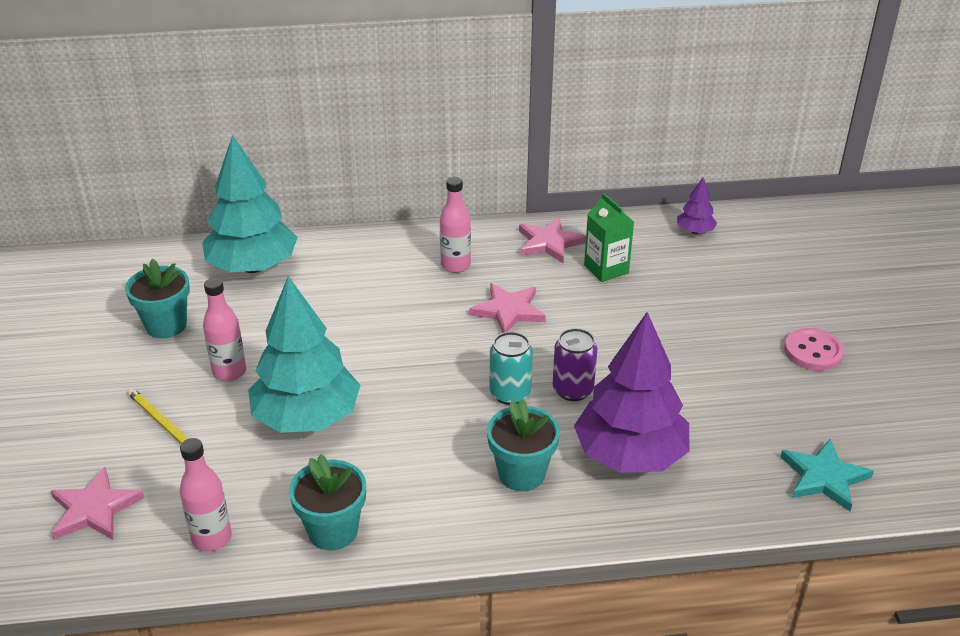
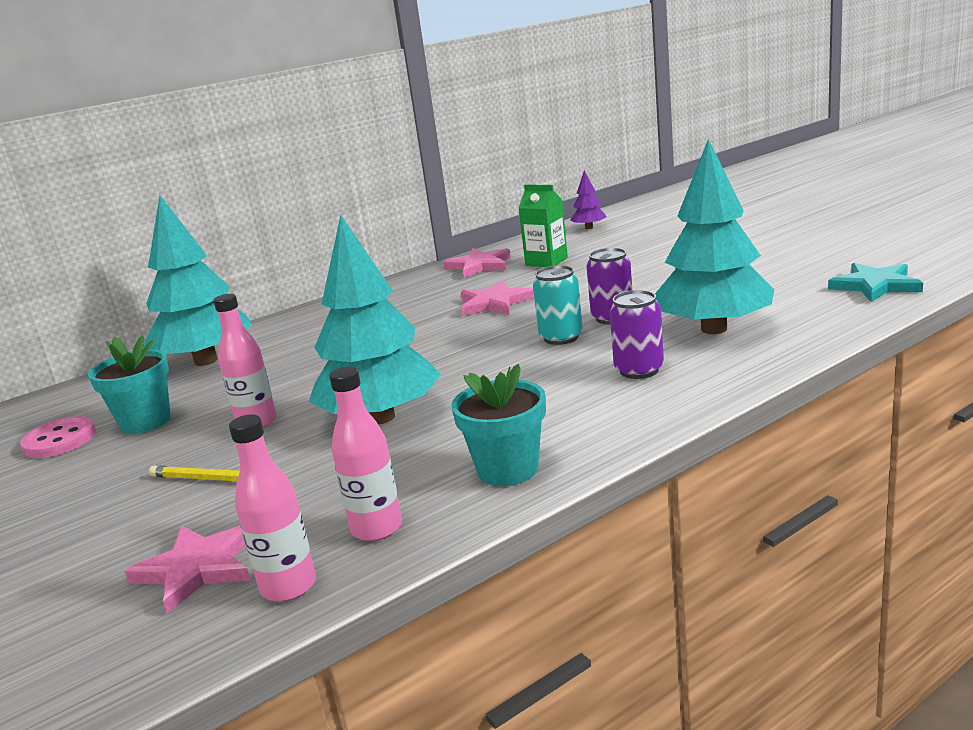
camera: 25 degrees left, 15 degrees down
(455, 265) = (412, 299): pink bottle -> pink bottle (289, 586)
(521, 474) = (639, 370): turquoise flower pot -> purple can
(630, 455) = (714, 329): purple tree -> turquoise tree
(813, 352) = (765, 243): pink button -> pink button (60, 440)

